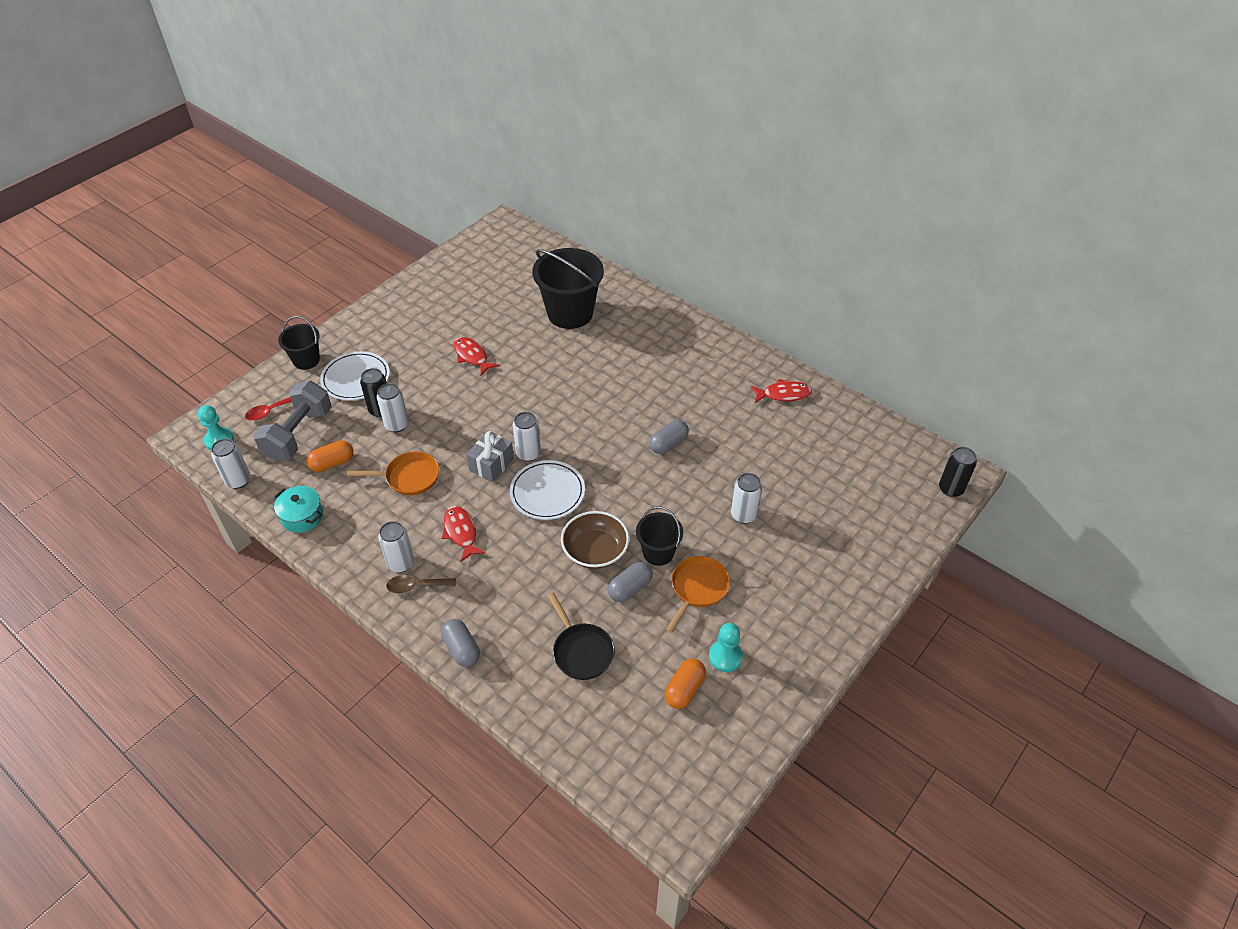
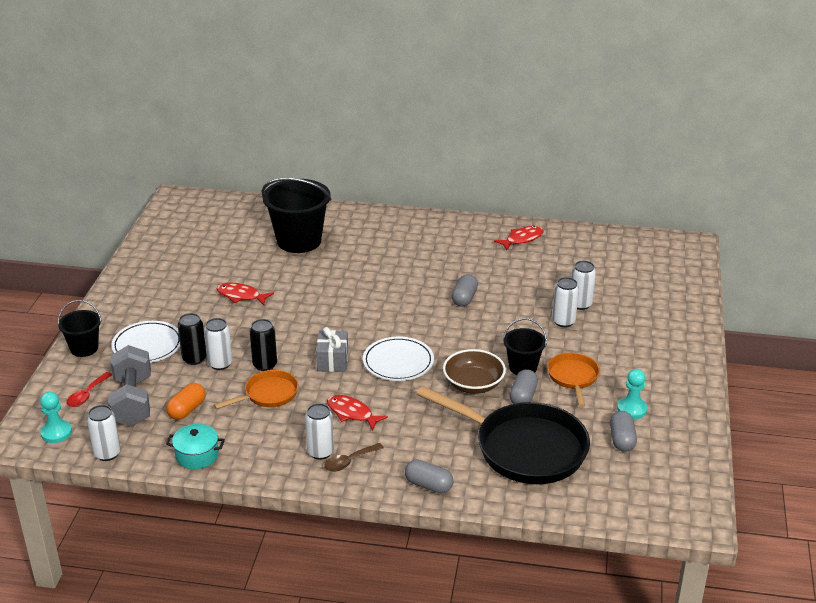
camera: 30 degrees left, 15 degrees down
(528, 454) = (357, 343): white can -> white can (580, 304)
(581, 651) = (524, 448): black pan -> black pan, size x1.97
(684, 689) = (622, 440): orange capsule -> grey capsule
(950, 489) = (691, 255): black can -> black can (265, 365)

